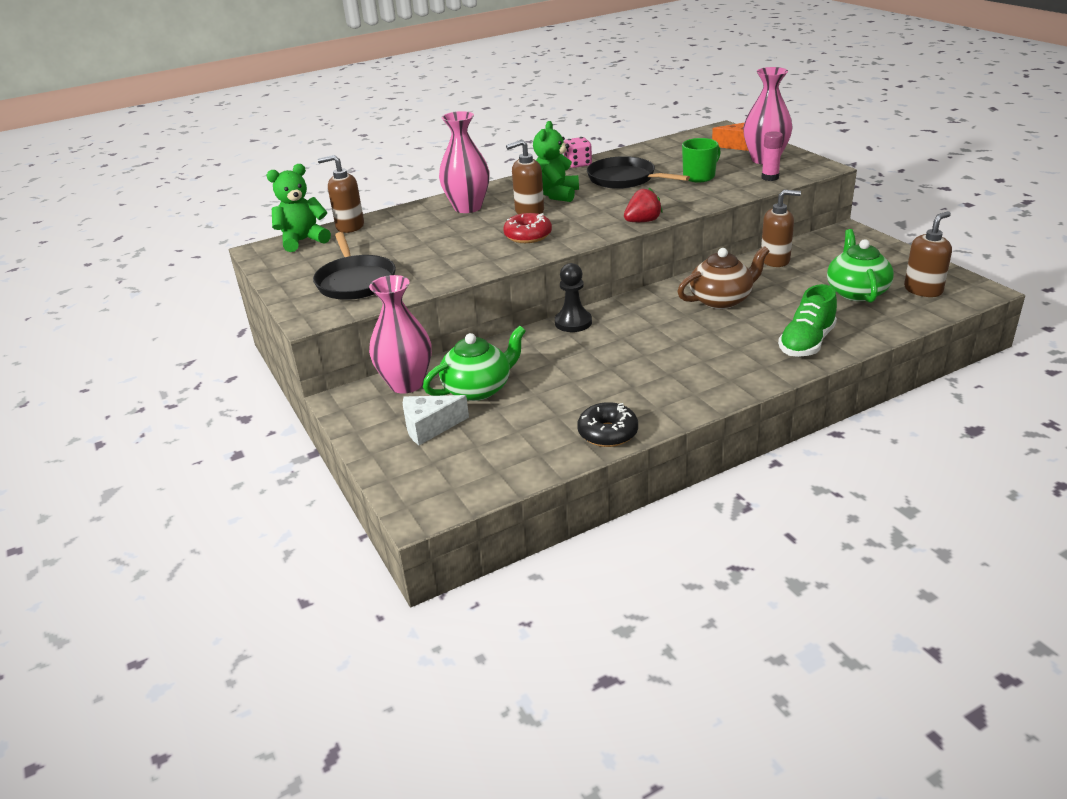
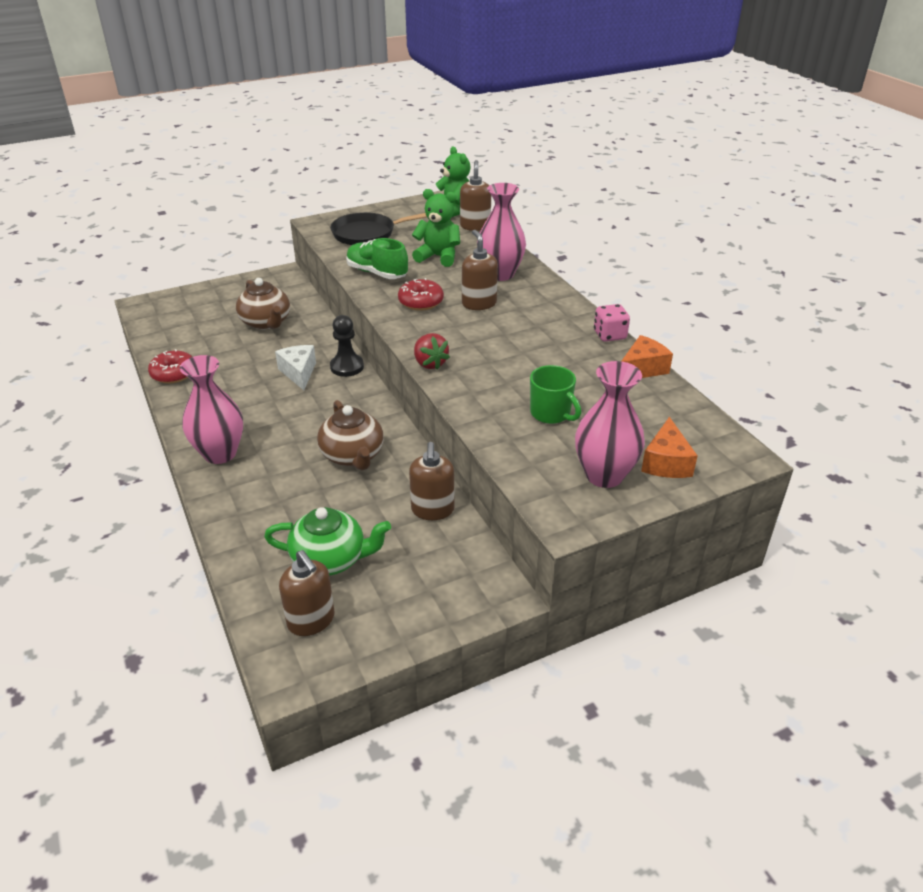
camera: 90 degrees right, 5 degrees up
(406, 384) = (290, 295): pink vase -> pink vase (220, 453)
(429, 427) = (229, 305): white cheese -> white cheese (299, 373)
(478, 389) = (266, 322): green teapot -> brown teapot
(556, 195) = (519, 319): green teddy bear -> green teddy bear (438, 257)
(608, 433) = (174, 373): black donut -> red donut
(624, 179) = (555, 361): black pan -> none
(626, 154) = (642, 369): none -> orange cheese
(770, 177) = (535, 468): pink glue stick -> none
(806, 343) = (242, 497): green shoe -> green shoe (377, 273)

